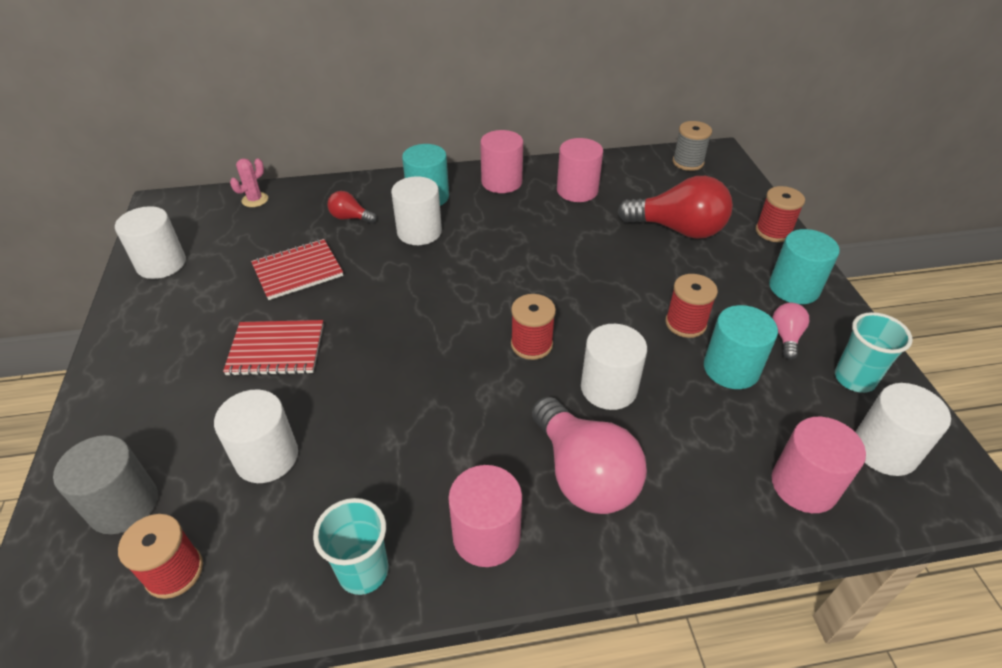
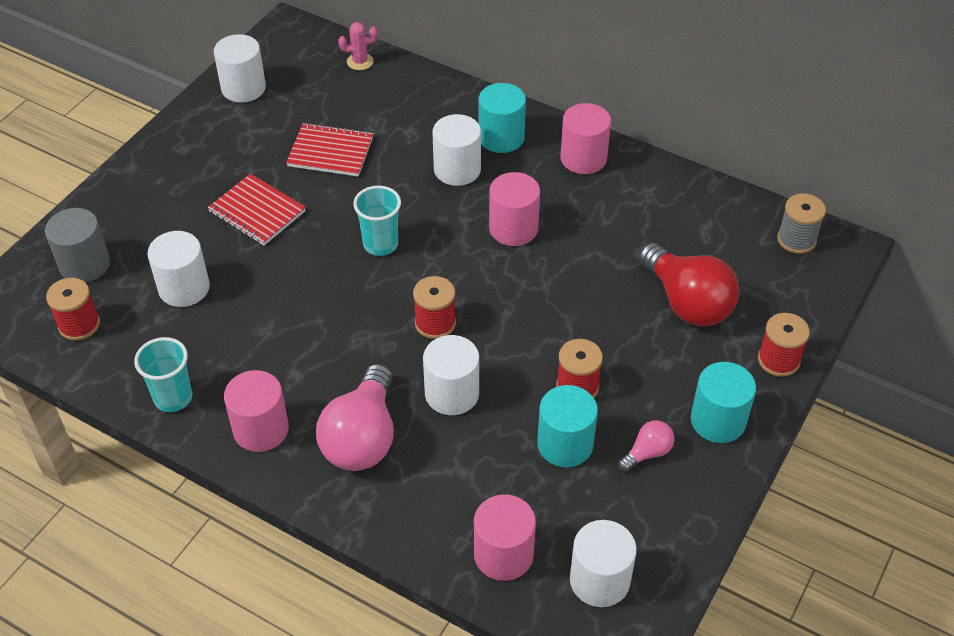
camera: 40 degrees right, 5 degrees up
(350, 218) = (416, 123): red light bulb -> none
(577, 190) = (643, 207): pink cylinder -> pink cylinder (513, 228)
(854, 379) = (656, 521): turquoise cup -> turquoise cup (380, 244)

